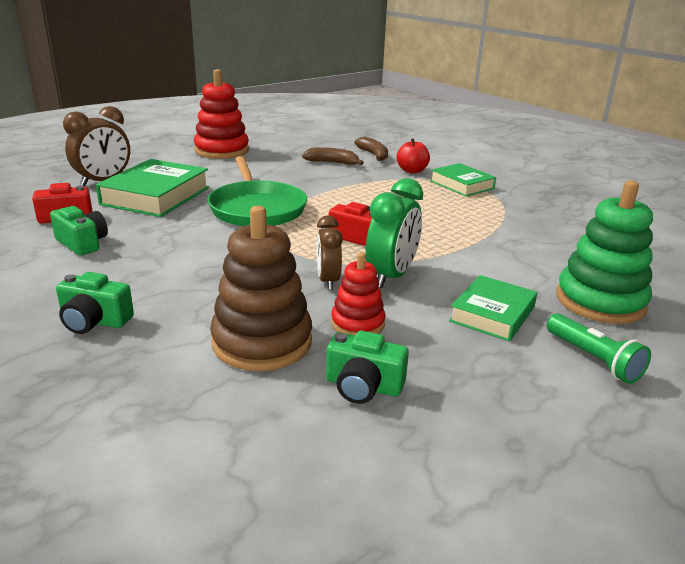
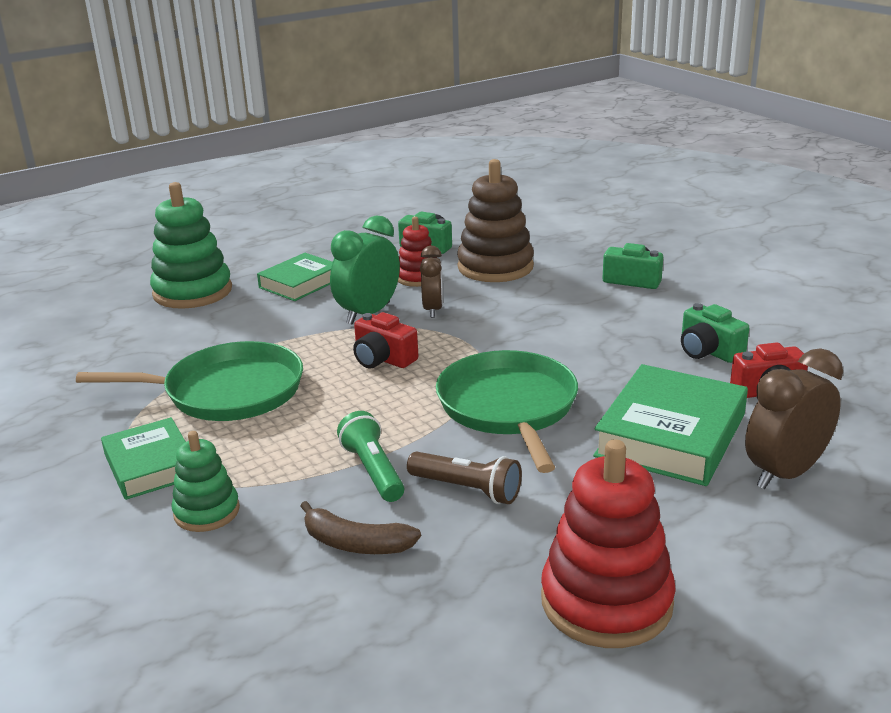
camera: 170 degrees left, 0 degrees up
(282, 177) = (467, 489): none -> brown flashlight
(373, 155) = (247, 581): brown banana -> none
(412, 171) = (207, 512): red apple -> green stacking toy
(458, 217) = (227, 391): none -> green pan
(593, 359) = (256, 257): green flashlight -> green flashlight (373, 471)

